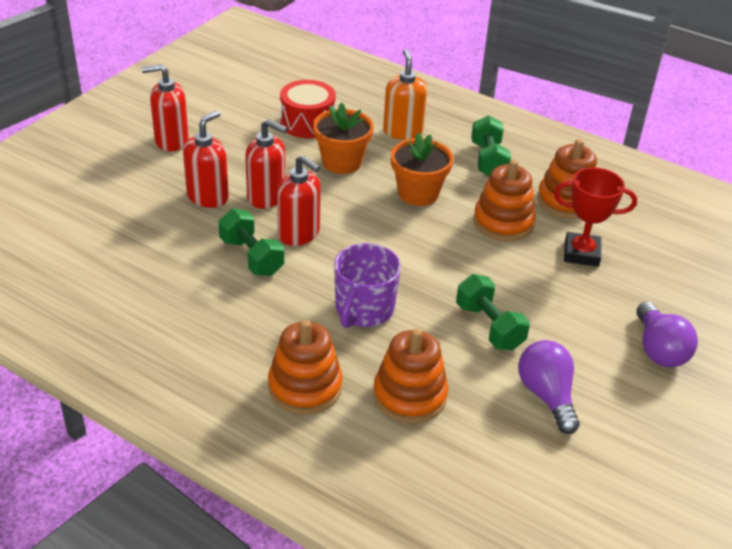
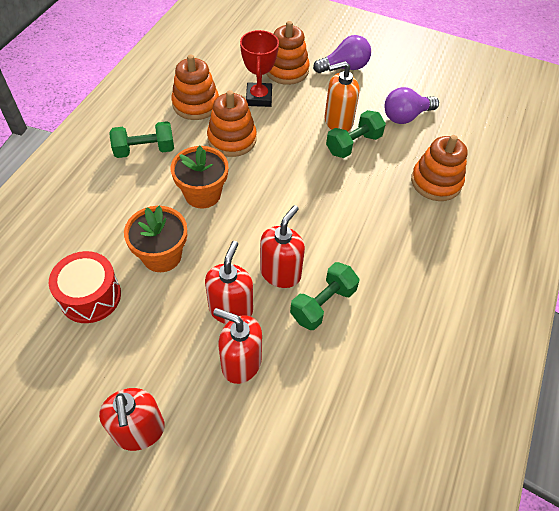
camera: 100 degrees left, 15 degrees up
(305, 387) = (455, 241): orange stacking toy -> orange stacking toy (286, 70)
(364, 310) = (362, 216): purple mug -> none
(403, 131) = (102, 213): orange soap dispenser -> orange soap dispenser (338, 122)

